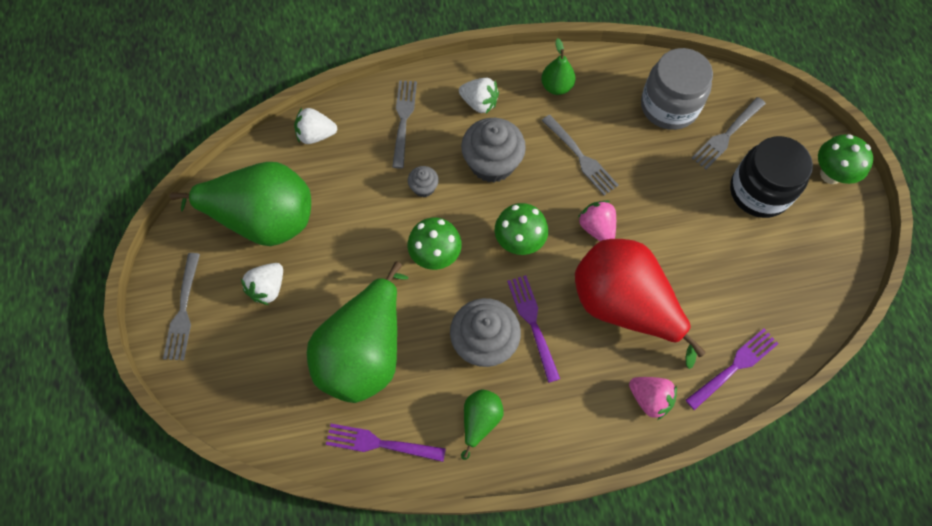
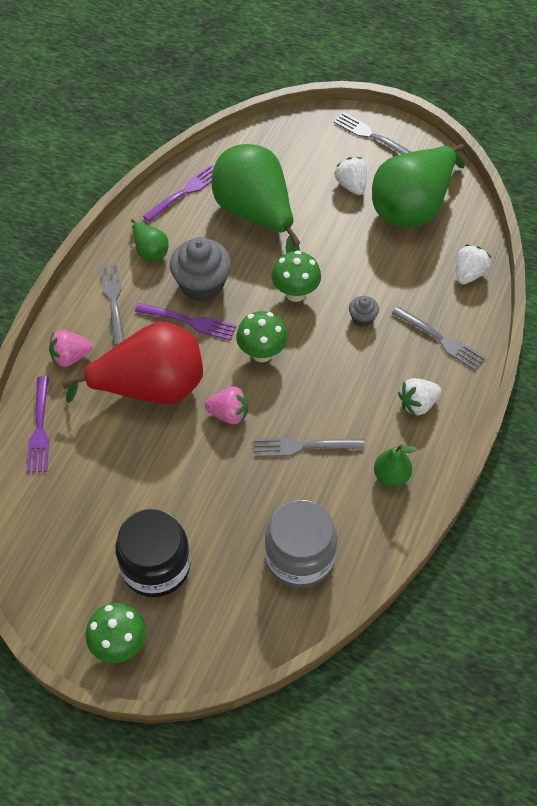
camera: 125 degrees right, 10 degrees down
(492, 163) = (348, 377): grey cupcake -> none
(727, 134) = (231, 585): grey fork -> grey fork (113, 301)

